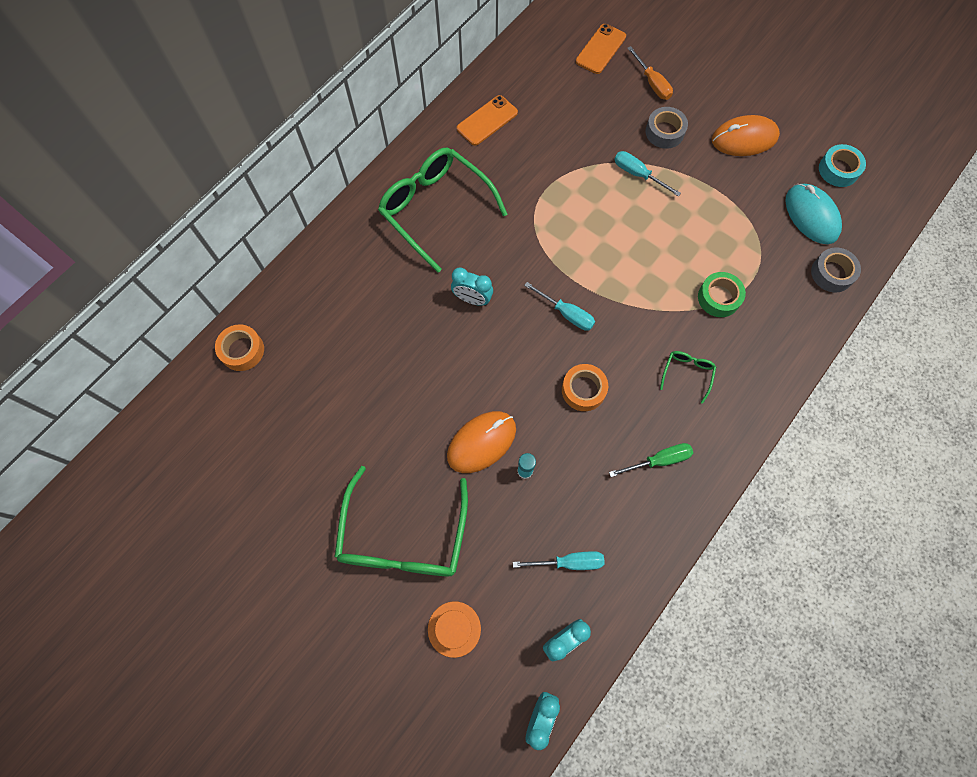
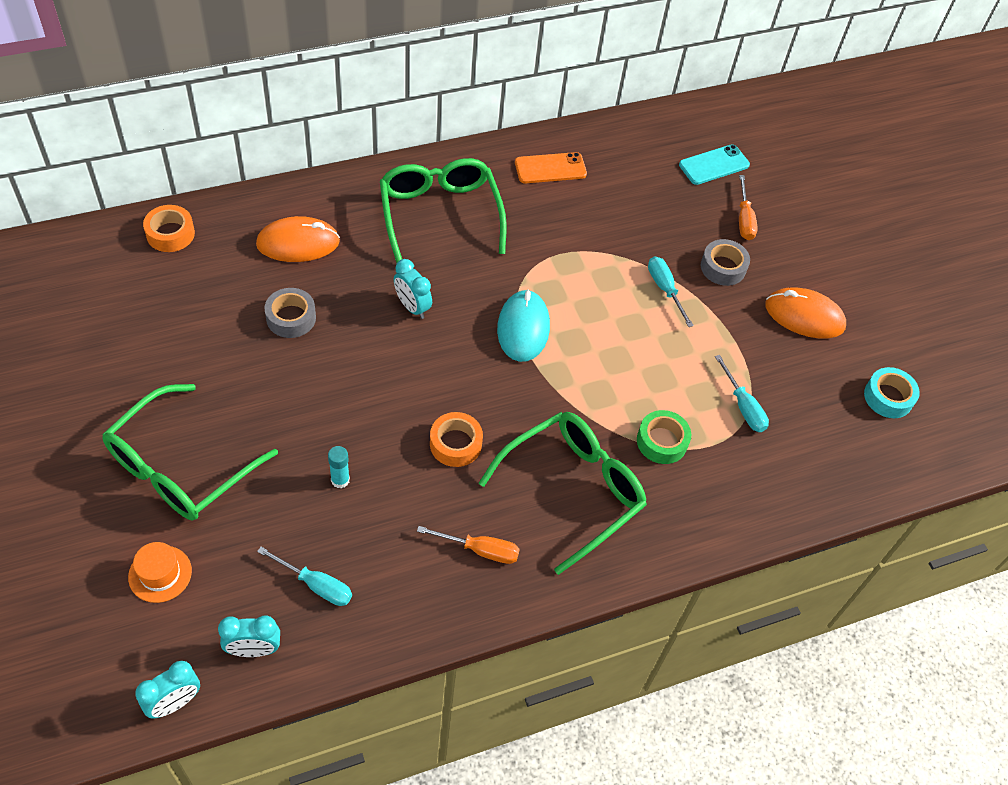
camera: 25 degrees right, 15 degrees down
(481, 442) = (319, 431): orange mouse -> orange mouse (298, 243)
(566, 313) = (493, 369): turquoise screwdriver -> turquoise screwdriver (743, 406)
(600, 49) = (714, 165): orange phone -> turquoise phone
(659, 460) = (480, 550): green screwdriver -> orange screwdriver
(687, 373) = (573, 490): green glasses -> green glasses, size x2.34
(811, 215) = (824, 423): turquoise mouse -> turquoise mouse (523, 328)
(832, 273) = (805, 487): grey tape -> grey tape (291, 318)

